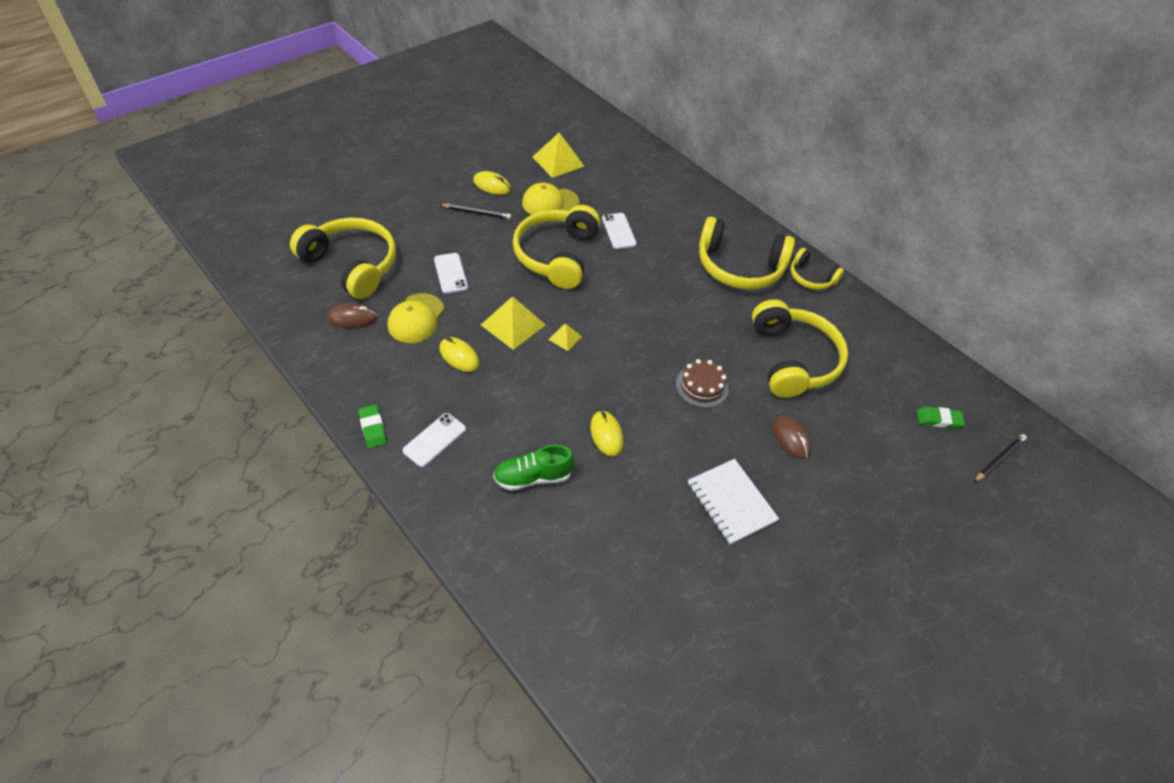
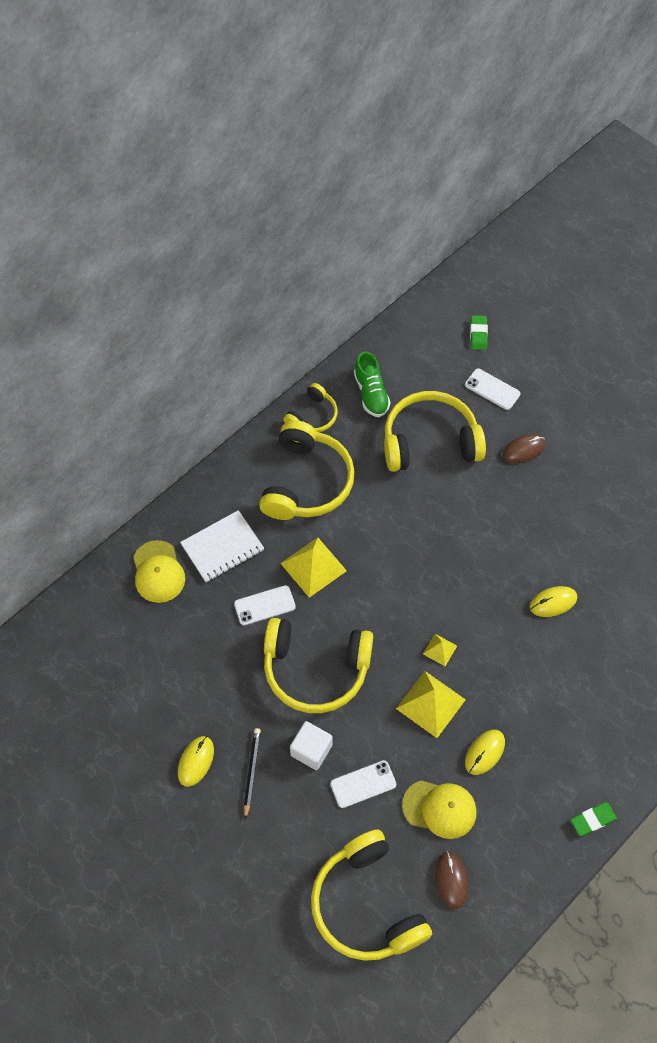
camera: 90 degrees left, 10 degrees up
(352, 265) = (367, 904): yellow headphones -> yellow headphones turned 60 degrees counterclockwise
(434, 440) = (593, 757): white phone -> white phone (492, 389)
(487, 246) = (311, 750): none -> white cube
(533, 477) = (613, 662): green shoe -> green shoe (371, 393)
(550, 202) = (222, 686): yellow cap -> yellow cap (158, 572)
(558, 161) = (137, 685): yellow pyramid -> yellow pyramid (313, 567)
(702, 386) = (478, 521): brown cake -> none
(731, 502) = (601, 500): white notebook -> white notebook (222, 547)
(999, 459) = (511, 299): black pencil -> none

